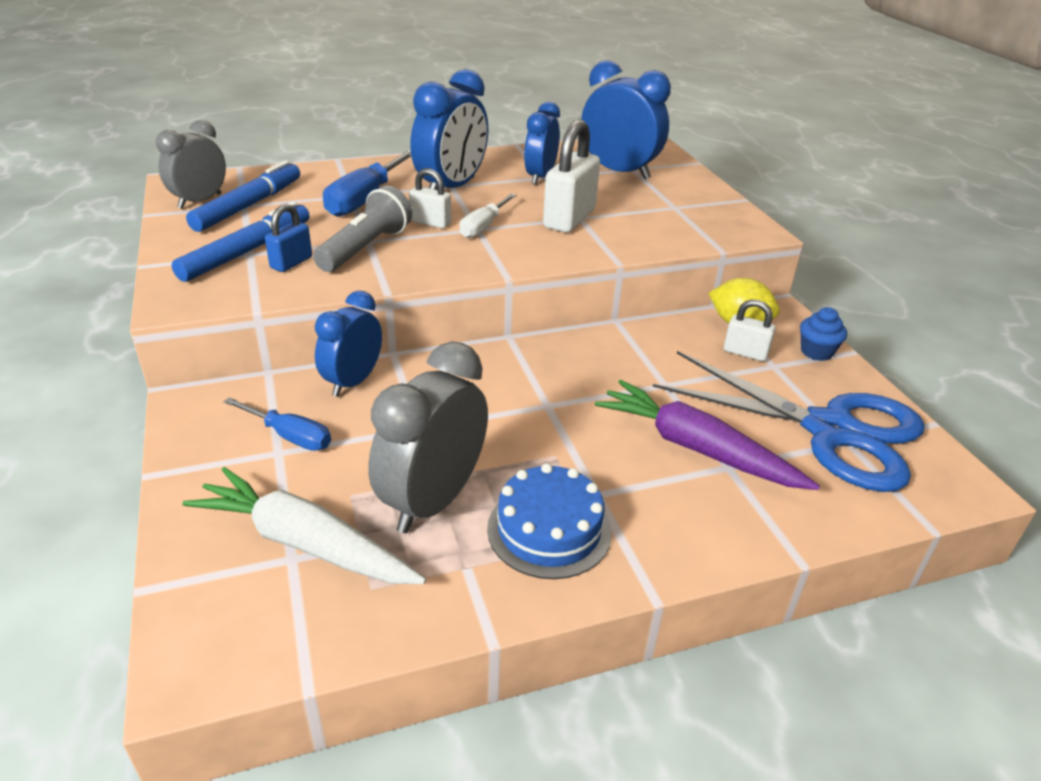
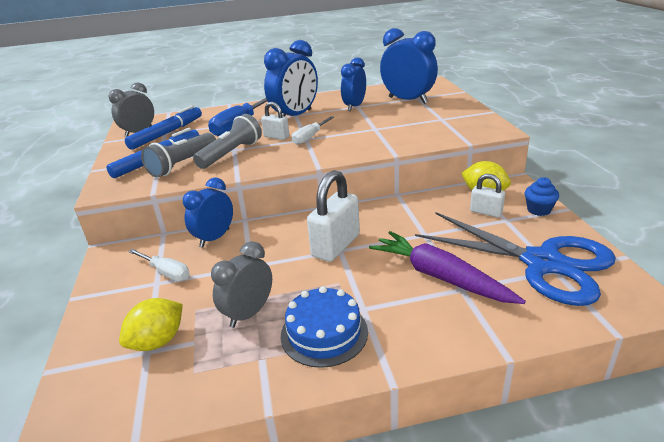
camera: 10 degrees right, 5 degrees down
(289, 436) = (166, 272): blue screwdriver -> white screwdriver
(291, 263) = (182, 164): blue padlock -> grey flashlight
(305, 543) = (158, 341): white carrot -> yellow lemon
(433, 501) = (249, 313): grey clock -> grey clock, size x0.67
(569, 219) = (368, 130): white padlock -> white padlock (336, 246)

